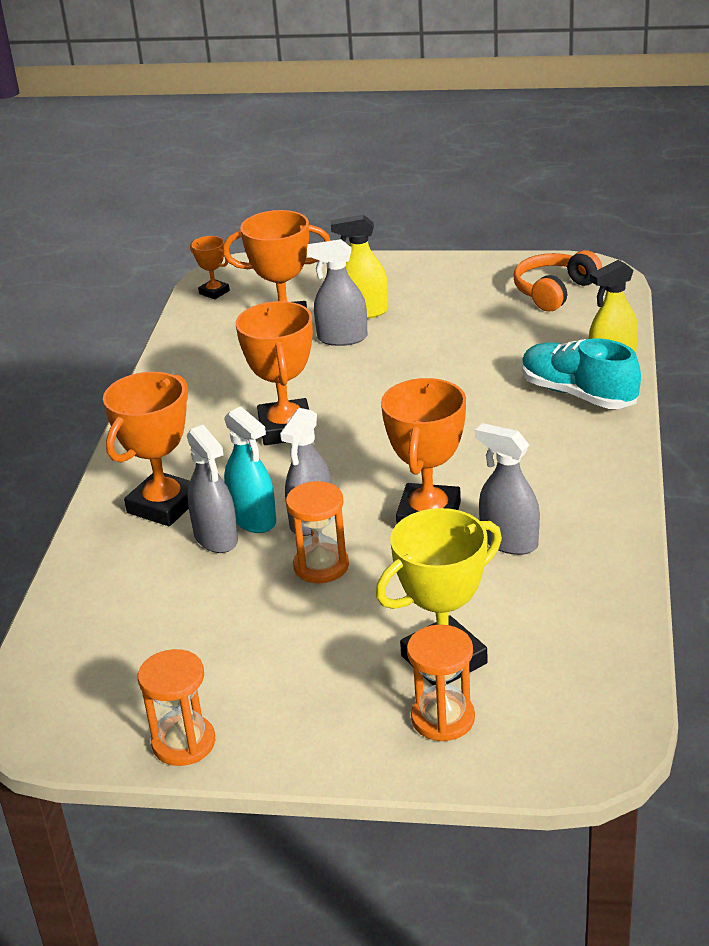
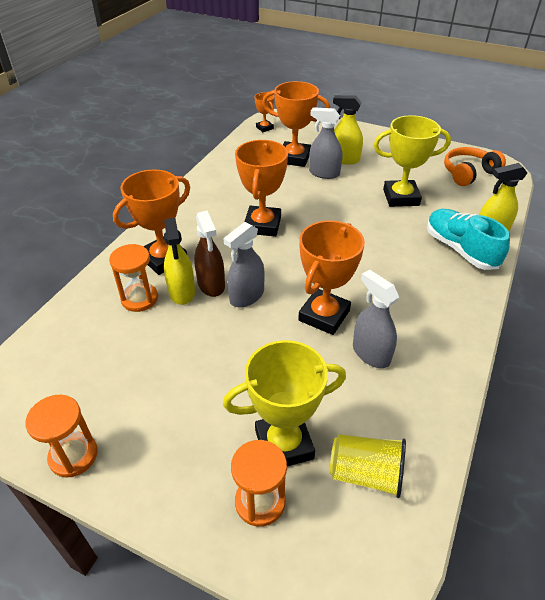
camera: 15 degrees right, 10 degrees up
(216, 538) = (182, 292): grey spray bottle -> yellow spray bottle
(253, 519) = (211, 284): turquoise spray bottle -> brown spray bottle
(321, 566) = (236, 334): orange hourglass -> orange hourglass (139, 299)
(470, 346) = (401, 197): none -> yellow trophy
(555, 660) = (366, 474): none -> yellow cup

